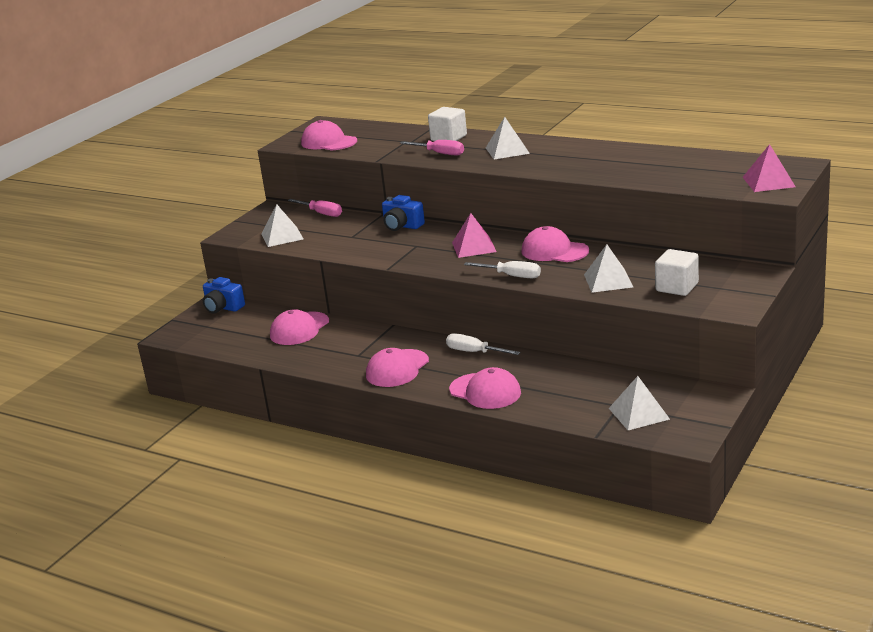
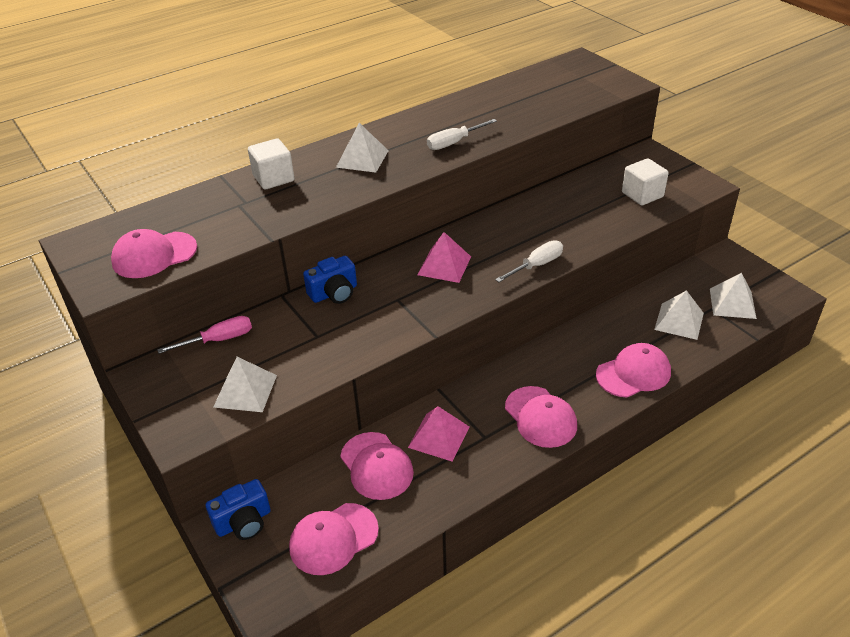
camera: 65 degrees left, 15 degrees up
(440, 153) = (312, 196): pink screwdriver -> none
(474, 352) = (550, 354): white screwdriver -> white screwdriver (454, 143)
(554, 251) = (506, 226): pink cap -> pink cap (333, 539)
(608, 280) = (598, 220): white pyramid -> white pyramid (679, 321)
(768, 182) = (601, 79): pink pyramid -> pink pyramid (439, 437)

